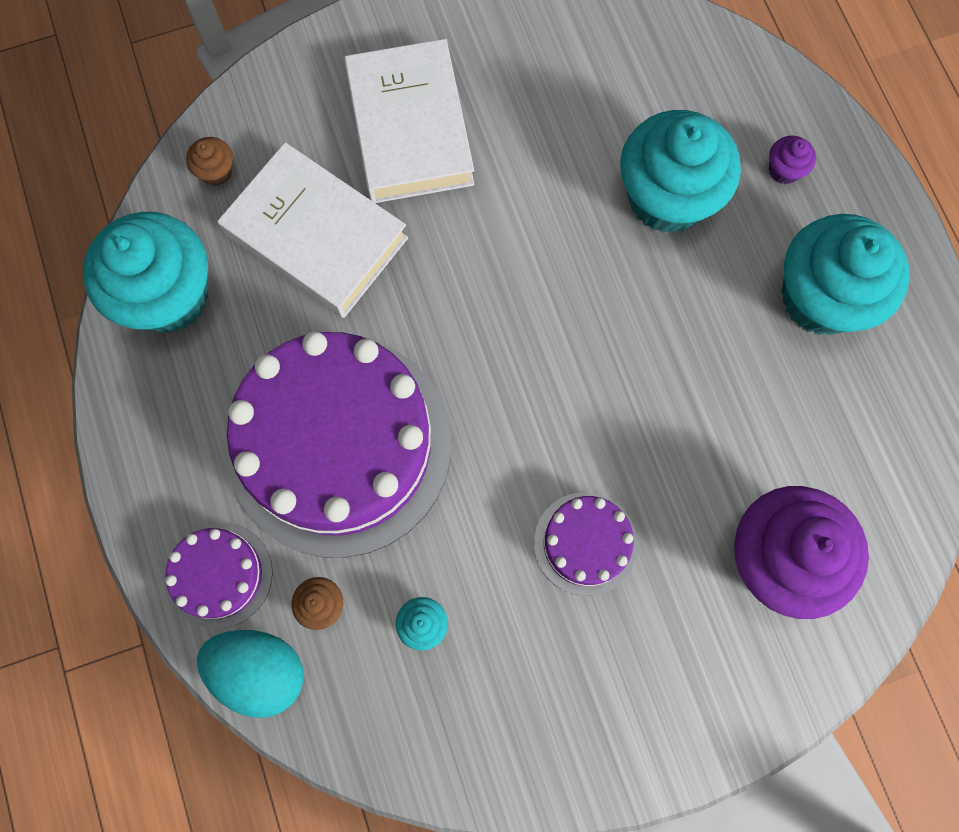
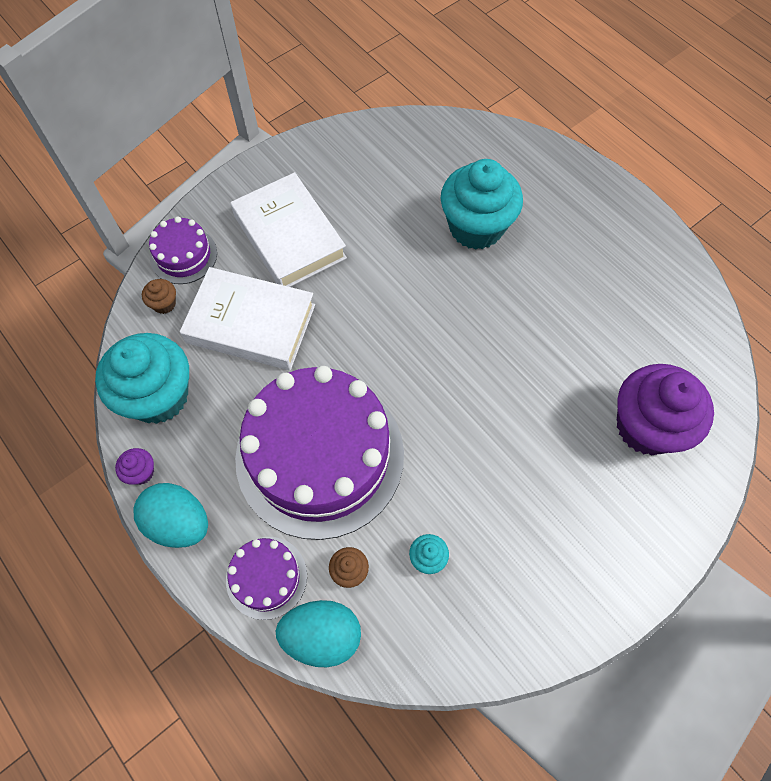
camera: 20 degrees left, 10 degrees down
(140, 469) = (179, 523): none -> turquoise egg
(585, 543) = (516, 462): purple cake -> purple cake (183, 255)
(784, 170) = (542, 189): purple cupcake -> purple cupcake (141, 472)
(820, 297) = (599, 256): turquoise cupcake -> none

